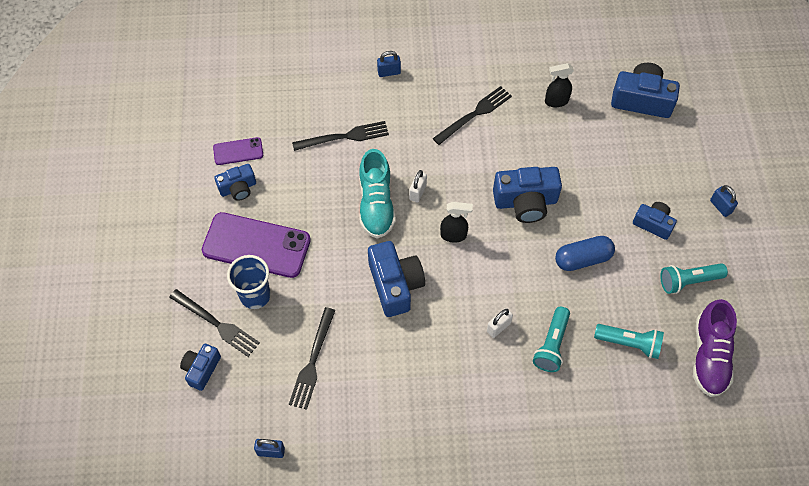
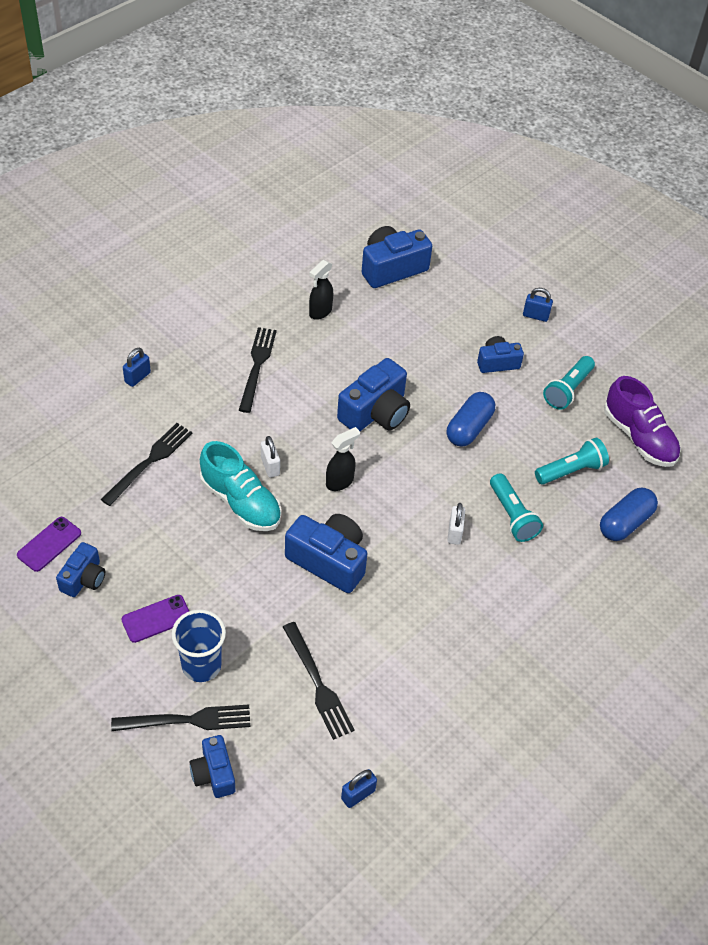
camera: 45 degrees left, 10 degrees down
(256, 245) = (156, 619): purple phone -> purple phone, size x0.50
(632, 411) = (625, 523): none -> blue capsule

